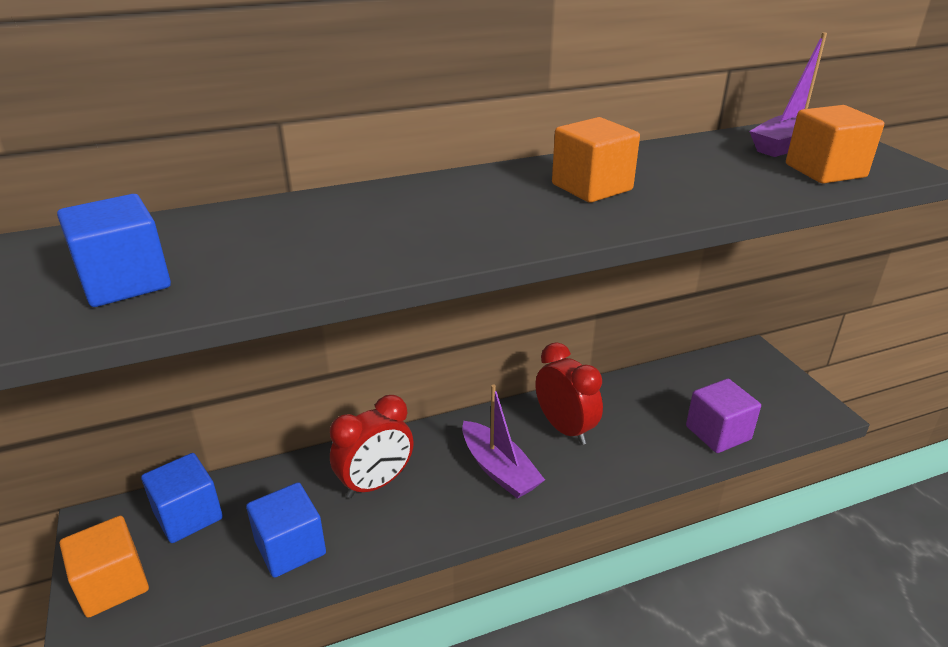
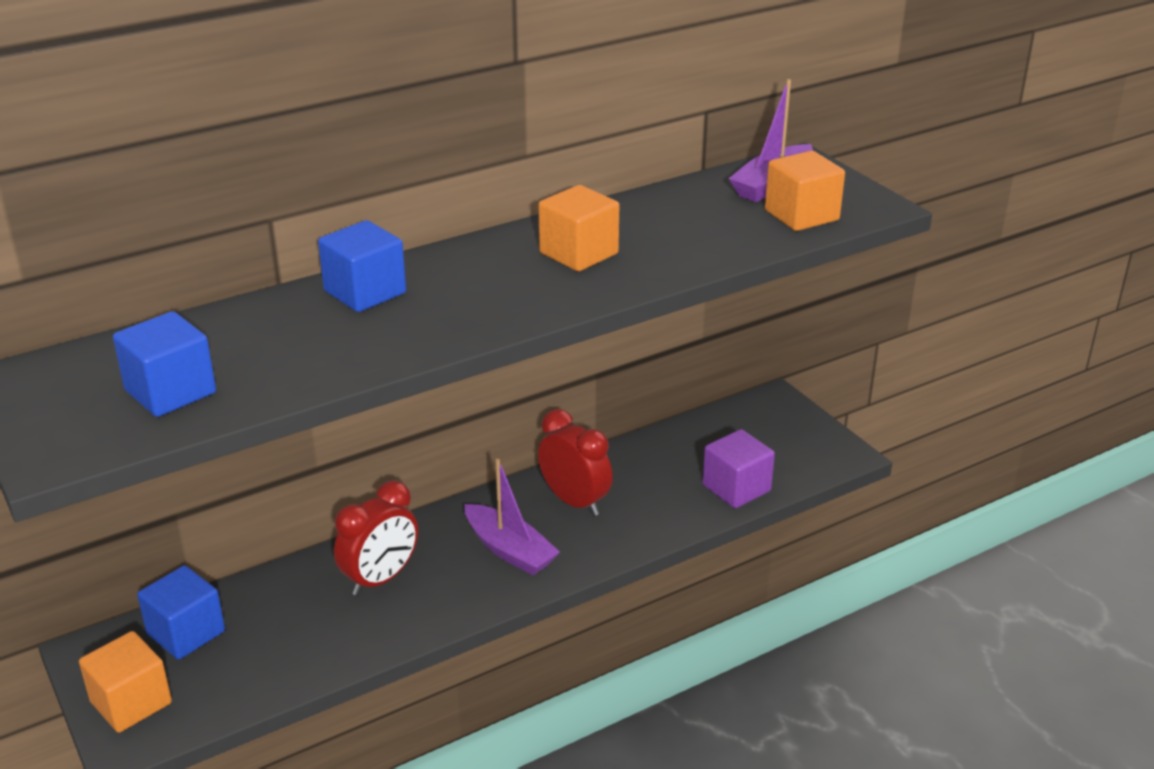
camera: 10 degrees left, 0 degrees up
(290, 547) = (306, 648): blue cube -> blue cube (365, 292)

